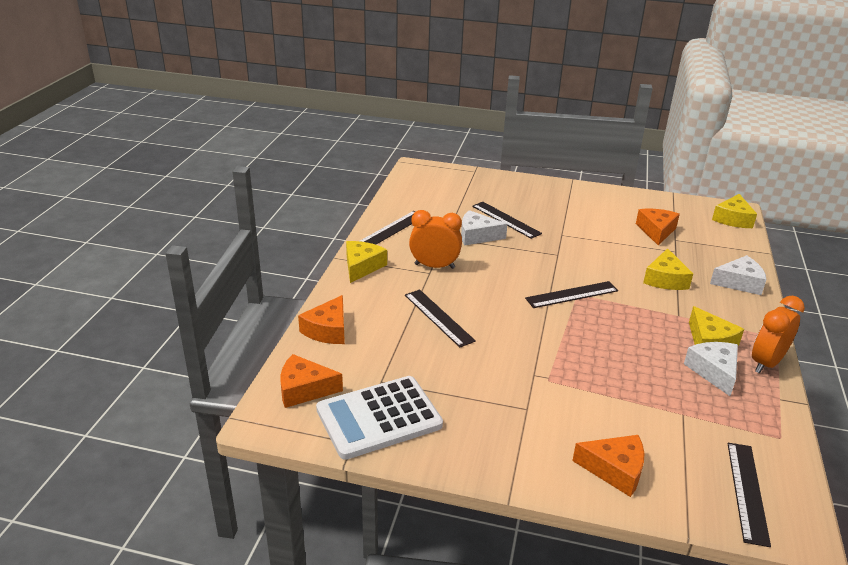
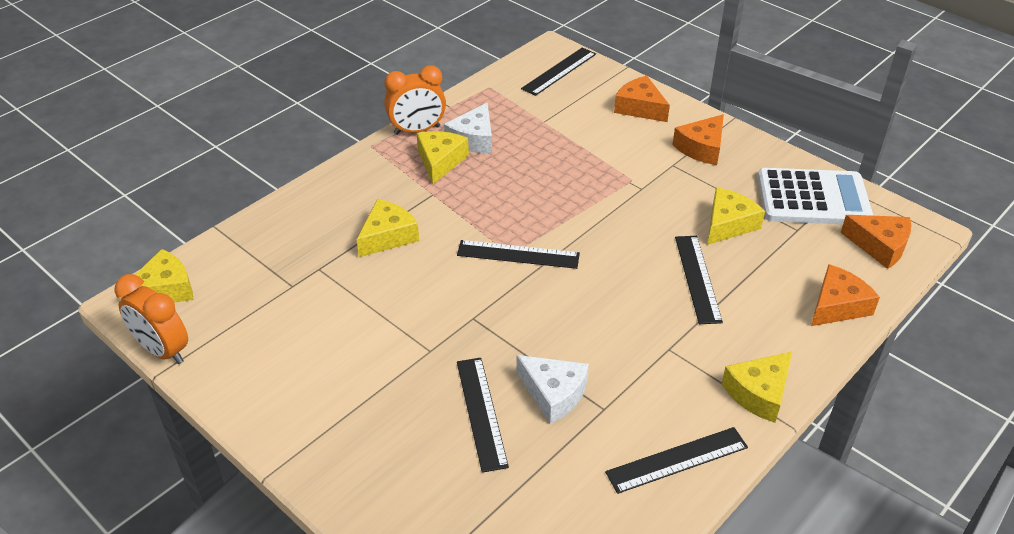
camera: 150 degrees left, 10 degrees up
(434, 266) = (655, 357): orange clock -> orange clock (163, 351)
(441, 366) = (728, 224): none -> yellow cheese
(656, 231) = (296, 308): orange cheese -> orange cheese (701, 148)
(739, 283) = (313, 204): white cheese -> none

